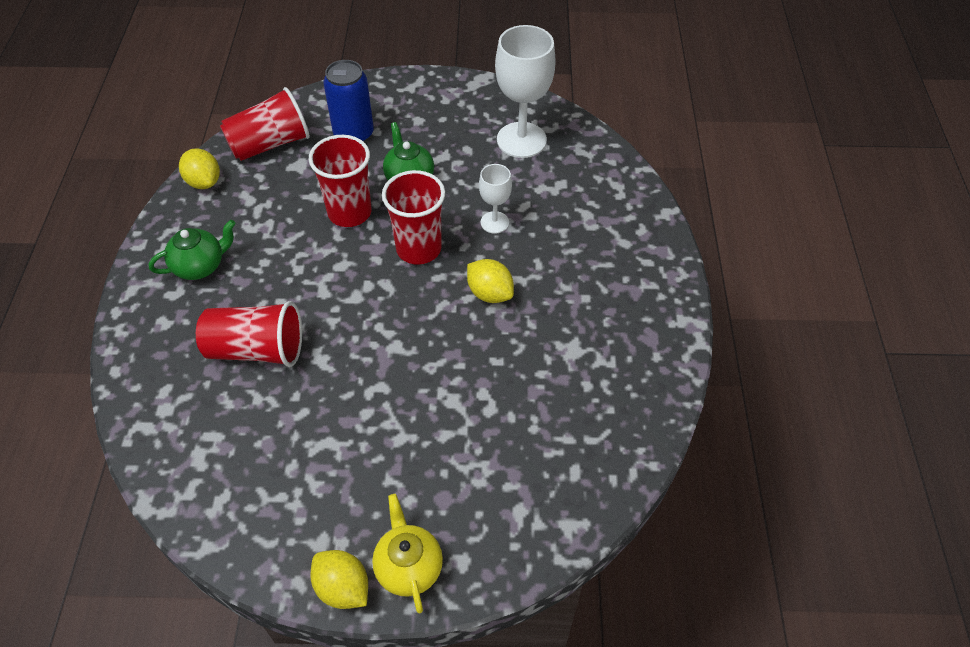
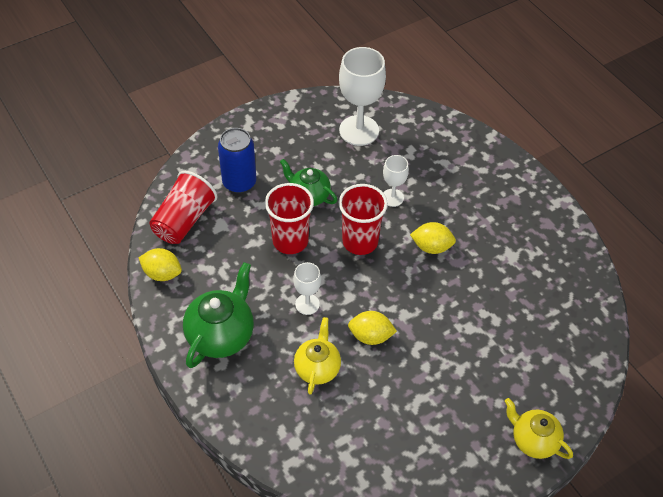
camera: 35 degrees left, 0 degrees up
(200, 266) = (221, 335): green teapot -> green teapot, size x1.52
(256, 349) = (317, 368): red cup -> yellow teapot
(307, 282) = (307, 304): none -> white goblet
(343, 588) = (508, 476): yellow lemon -> yellow lemon (370, 336)

